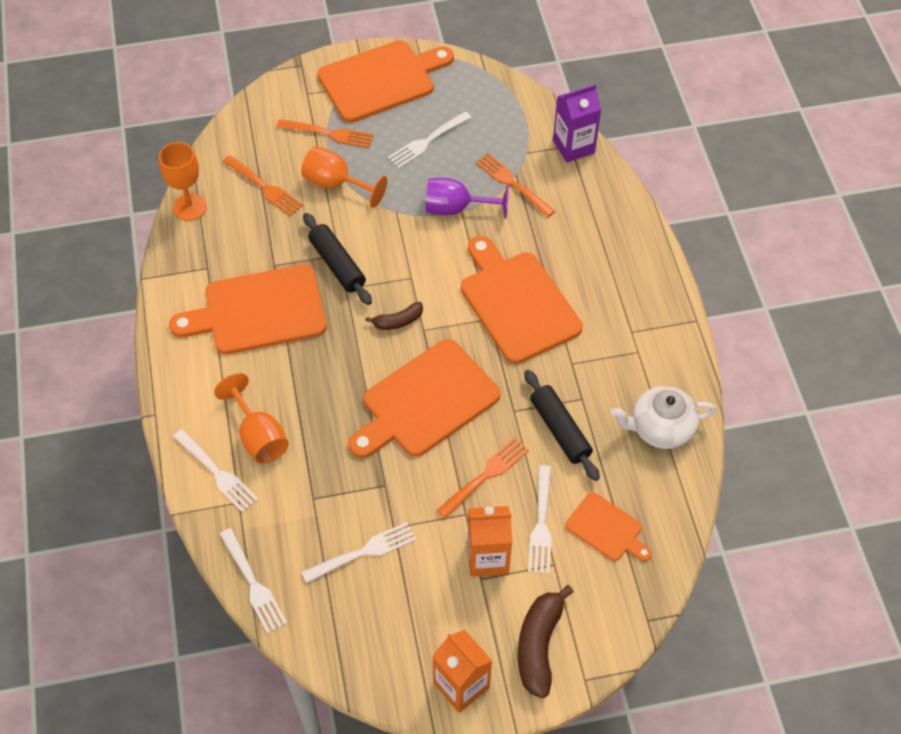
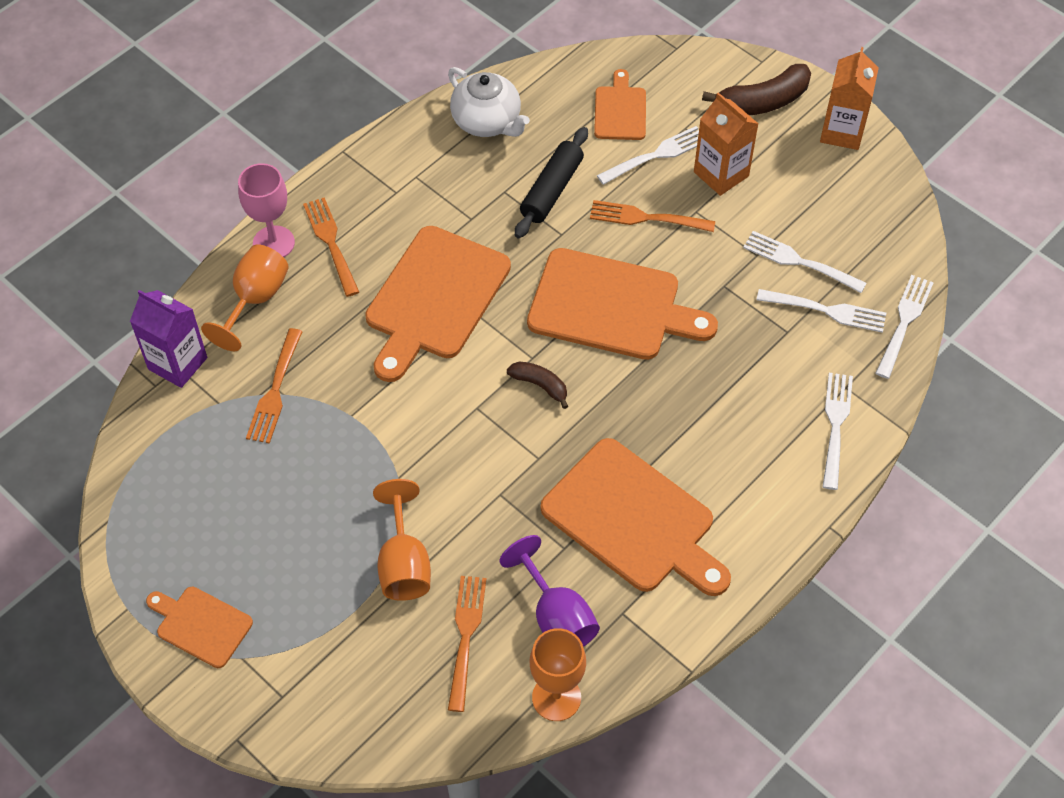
camera: 125 degrees left, 0 degrees up
(258, 436) = (768, 418): orange goblet -> orange goblet (255, 300)
(328, 134) = (332, 624): orange fork -> orange fork (331, 243)
(337, 265) = (515, 486): black rolling pin -> none
(381, 80) = (201, 625): orange cutting board -> orange cutting board, size x0.53
(427, 141) = (269, 510): white fork -> white fork (825, 311)
(456, 208) = (351, 422): purple goblet -> purple goblet (556, 616)
(637, 239) = (273, 243): none -> pink goblet

